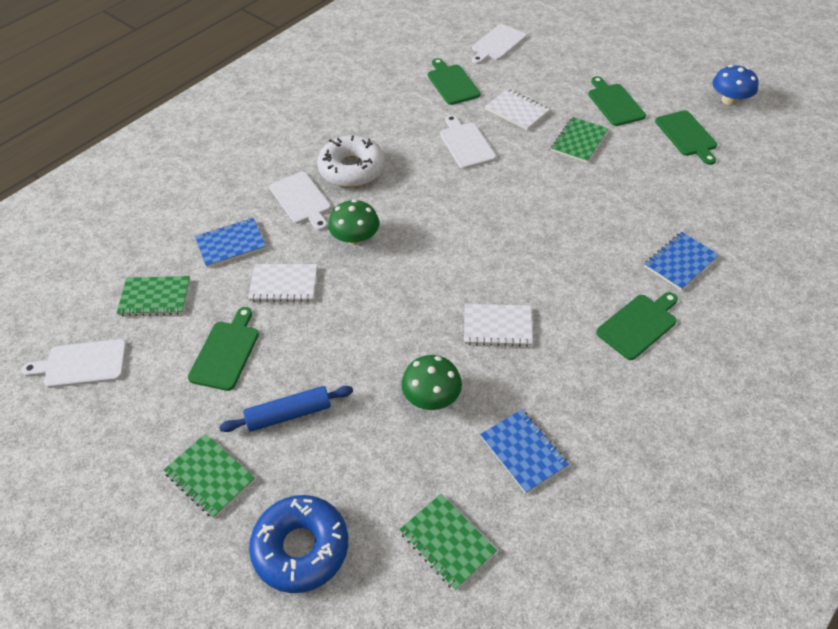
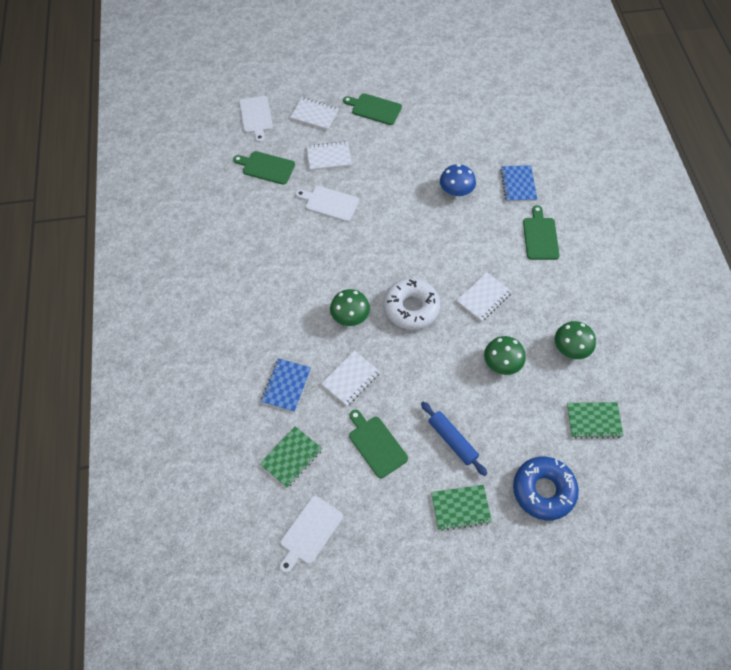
camera: 50 degrees left, 10 degrees up
(289, 414) = (452, 440): blue rolling pin -> blue rolling pin turned 60 degrees counterclockwise
(301, 200) = (287, 321): white cutting board -> none
(352, 169) = (288, 276): white donut -> white donut (411, 308)
(523, 451) = (571, 348): blue notebook -> green mushroom
(550, 73) = (314, 115): none -> white notebook
(579, 141) = (387, 150): green notebook -> none
(687, 135) = (435, 101): green cutting board -> none
(729, 100) = (429, 60): blue mushroom -> blue mushroom (456, 191)

